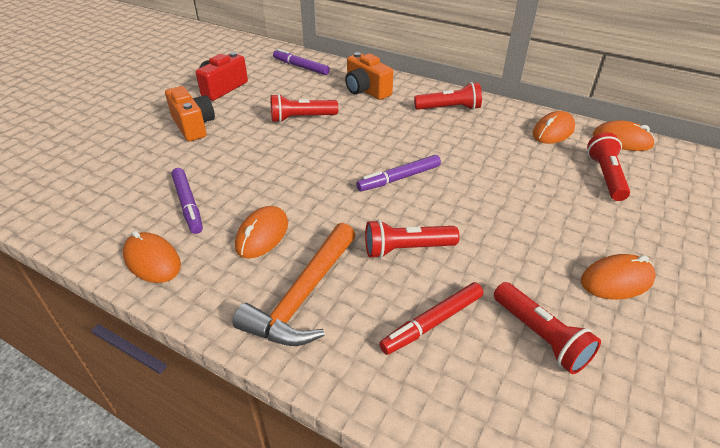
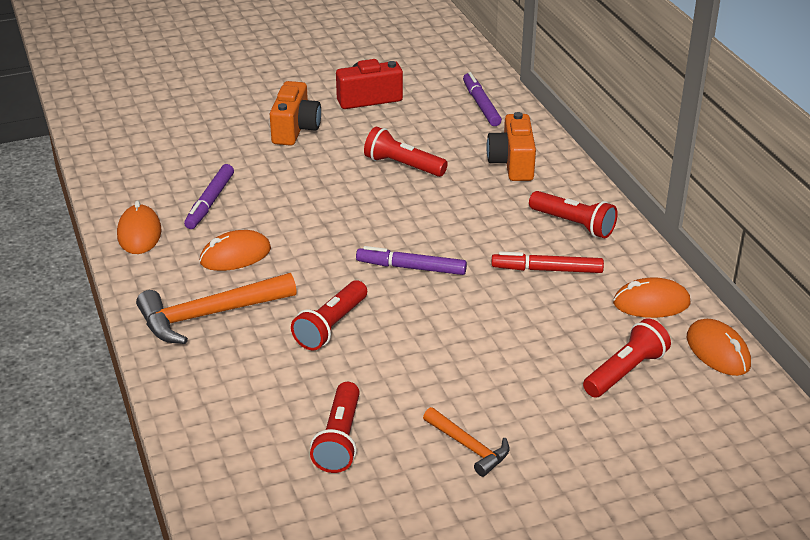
camera: 40 degrees right, 5 degrees down
(406, 249) = (331, 326): red flashlight -> red flashlight turned 90 degrees counterclockwise
(432, 323) = (274, 384): red marker -> red marker (547, 270)
(616, 280) = (469, 447): orange mouse -> orange hammer

